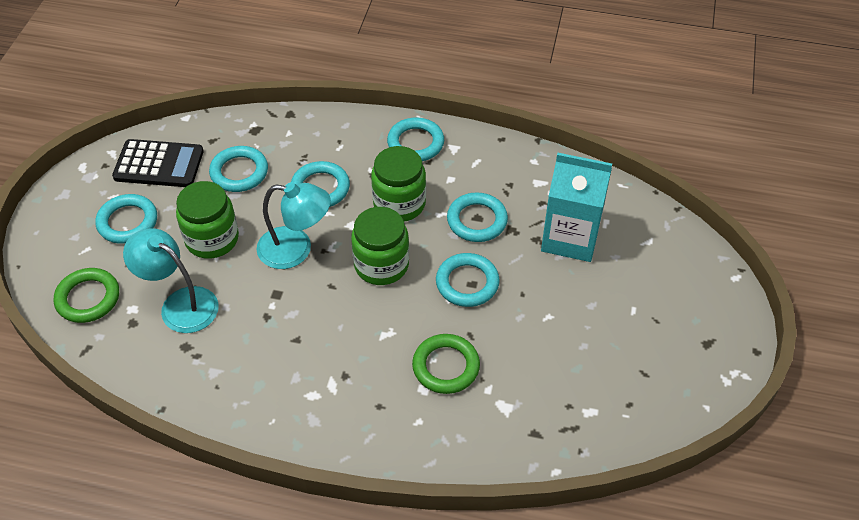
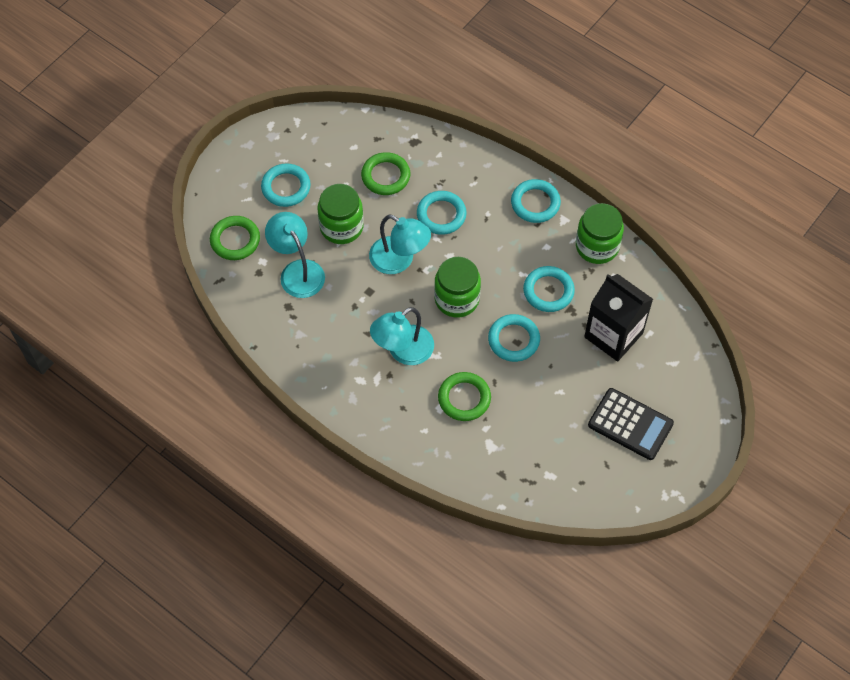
camera: 25 degrees right, 10 degrees up
(159, 164) = (328, 145): black calculator -> black calculator (630, 424)
(239, 172) = (385, 176): turquoise ring -> green ring
(348, 343) = (403, 351): none -> turquoise lamp
(399, 204) = (495, 252): green jar -> green jar (597, 246)
(570, 238) = (613, 335): turquoise carton -> black carton

